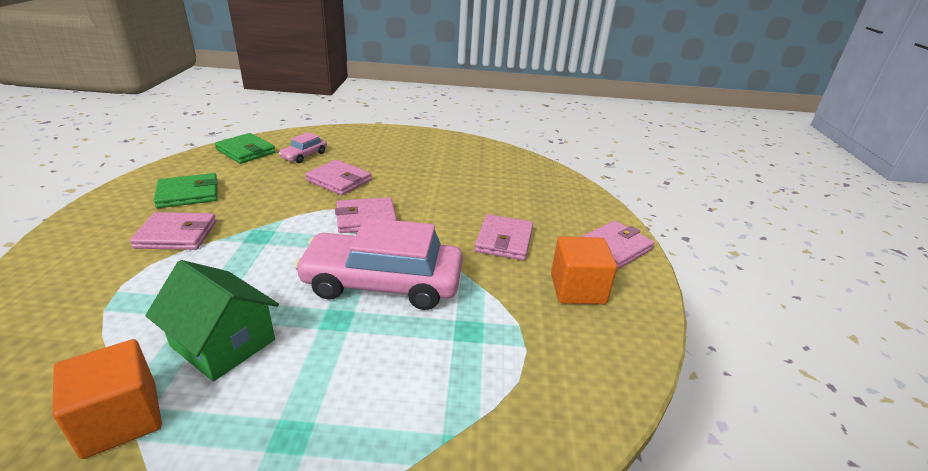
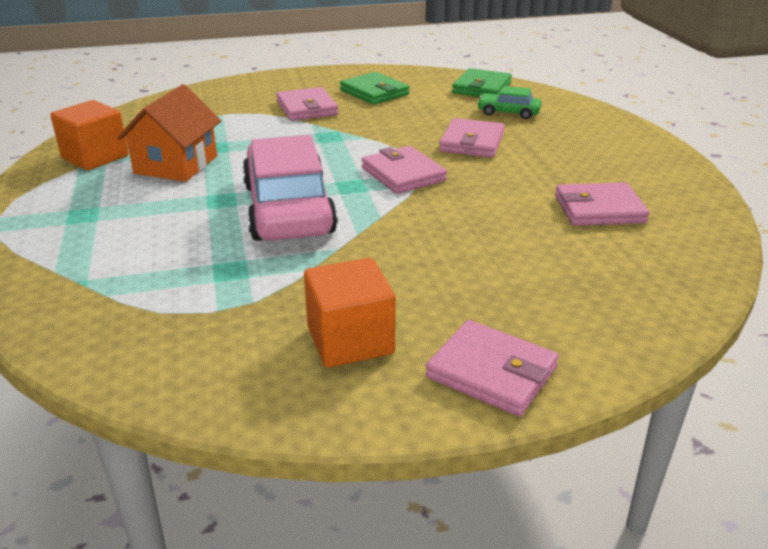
camera: 75 degrees right, 0 degrees up
(223, 343) = (176, 165): green house -> orange house
(304, 155) = (508, 113): pink car -> green car
(504, 240) = (429, 268): pink wallet -> pink wallet (599, 209)

